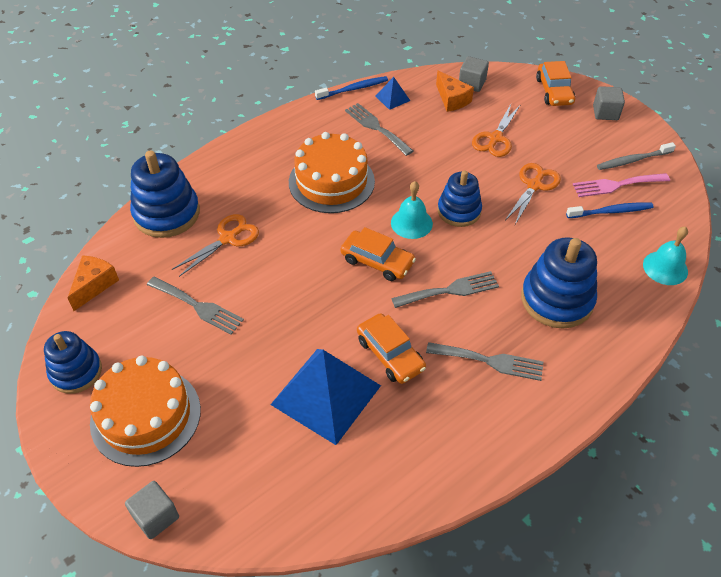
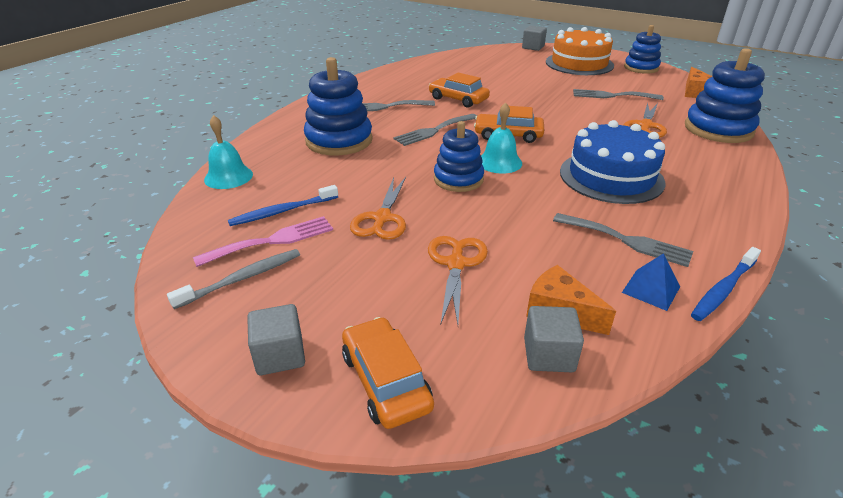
camera: 160 degrees right, 15 degrees down
(326, 394) = (486, 82): blue pyramid -> none
(331, 181) = (611, 177): orange cake -> blue cake

